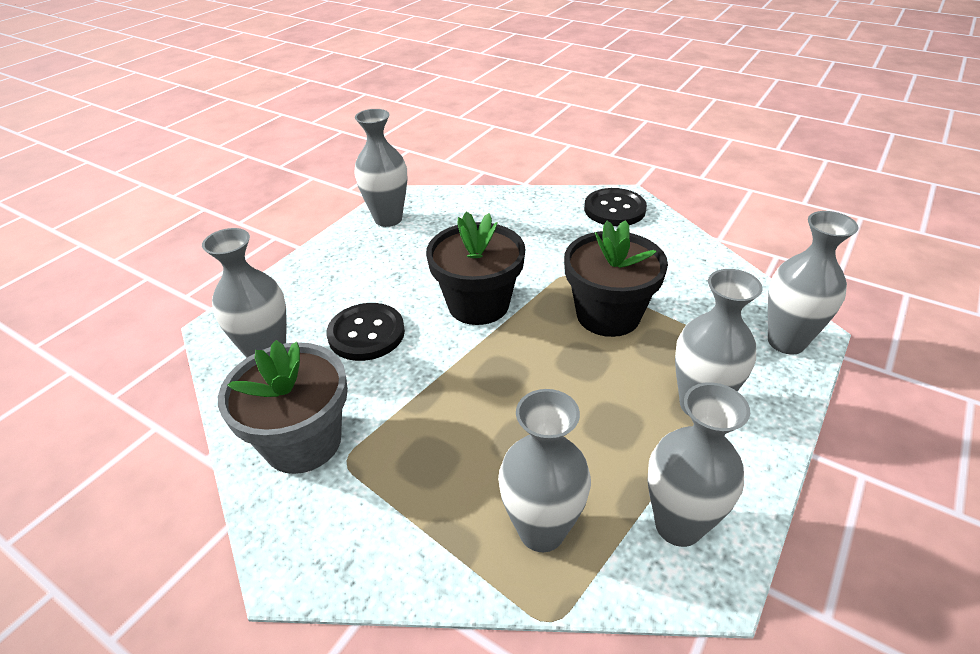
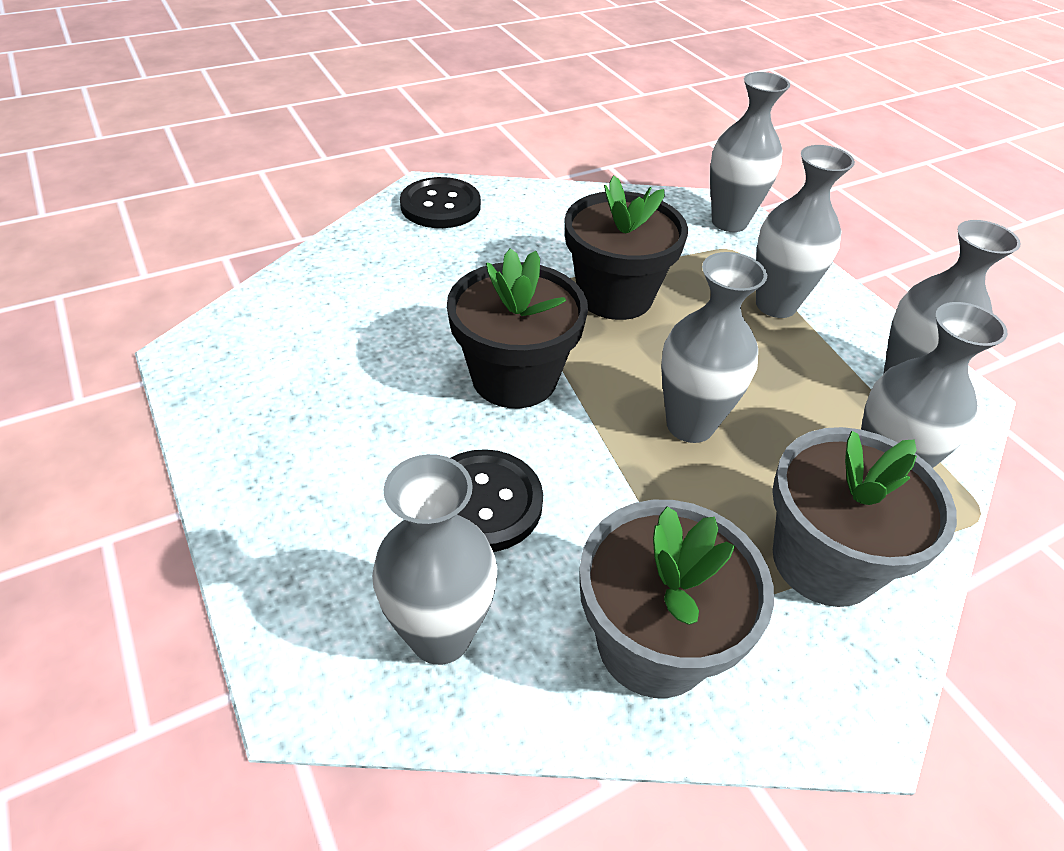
camera: 65 degrees left, 5 degrees up
(388, 219) = (233, 385): grey vase -> grey vase (690, 425)
(421, 513) = (824, 561): none -> grey flower pot

